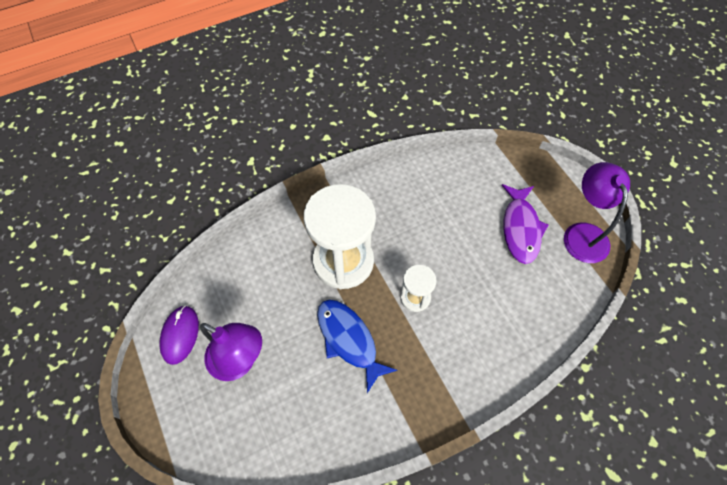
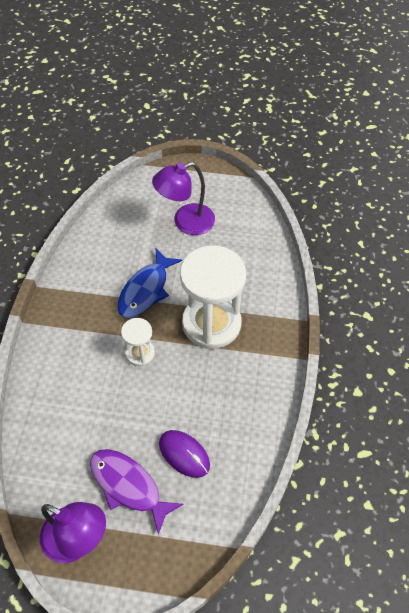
camera: 125 degrees right, 5 degrees down
(180, 335) = (232, 200): purple mouse -> purple mouse (184, 454)
(349, 340) = (146, 290): blue fish -> blue fish turned 120 degrees clockwise

